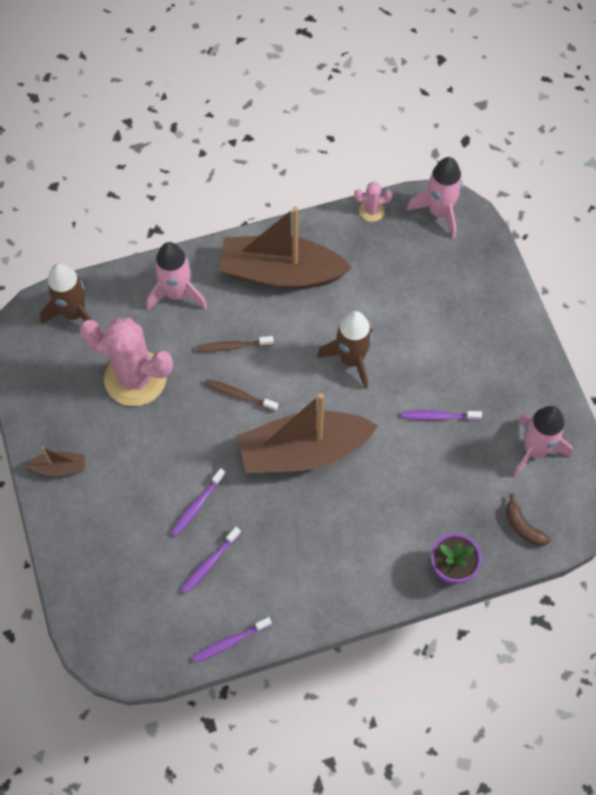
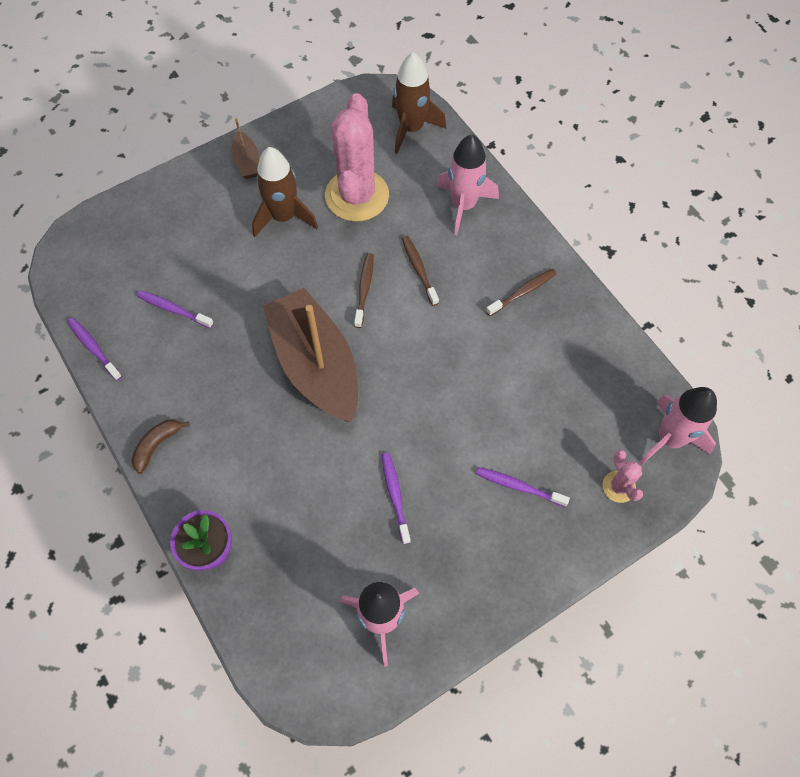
camera: 75 degrees right, 0 degrees up
(197, 505) = (233, 283): purple toothbrush -> purple toothbrush (518, 486)
(280, 273) = (522, 292): brown boat -> brown toothbrush
(351, 359) = (439, 387): brown rocket -> brown rocket (284, 217)
(371, 211) = (639, 364): pink cactus -> pink cactus (618, 487)
(523, 526) = (277, 623): brown banana -> brown banana (157, 445)

